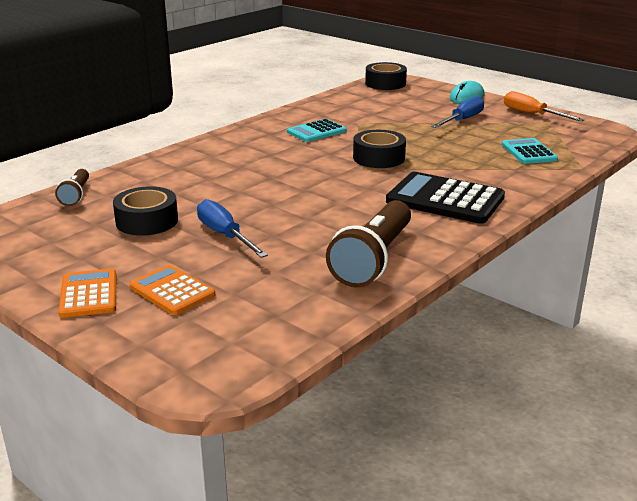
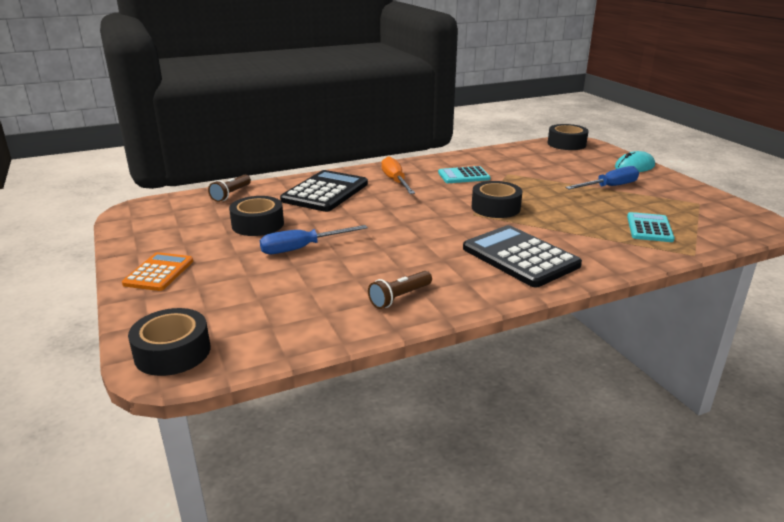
camera: 25 degrees right, 0 degrees up
(172, 291) = (217, 285): orange calculator -> none
(186, 173) = (325, 192): none -> black calculator
(201, 365) = (172, 352): none -> black tape
(225, 235) = (302, 248): blue screwdriver -> blue screwdriver turned 105 degrees counterclockwise
(373, 259) = (399, 297): brown flashlight -> brown flashlight, size x0.52
(532, 114) = (688, 193): orange screwdriver -> orange screwdriver (395, 181)

